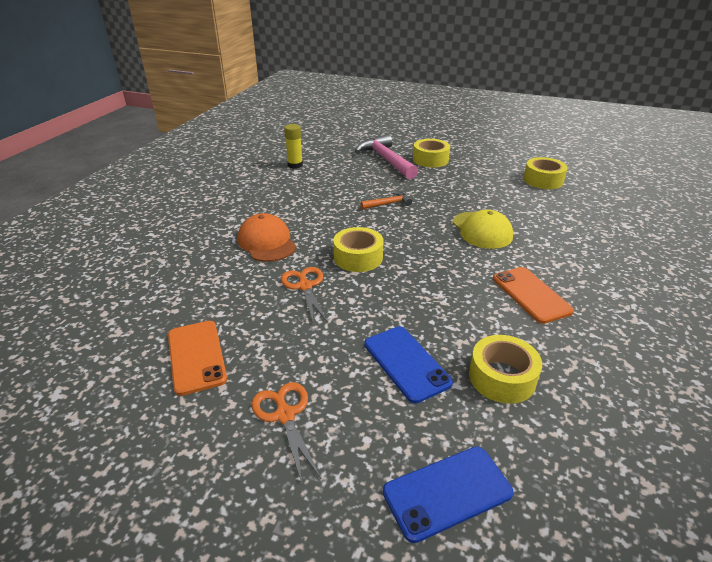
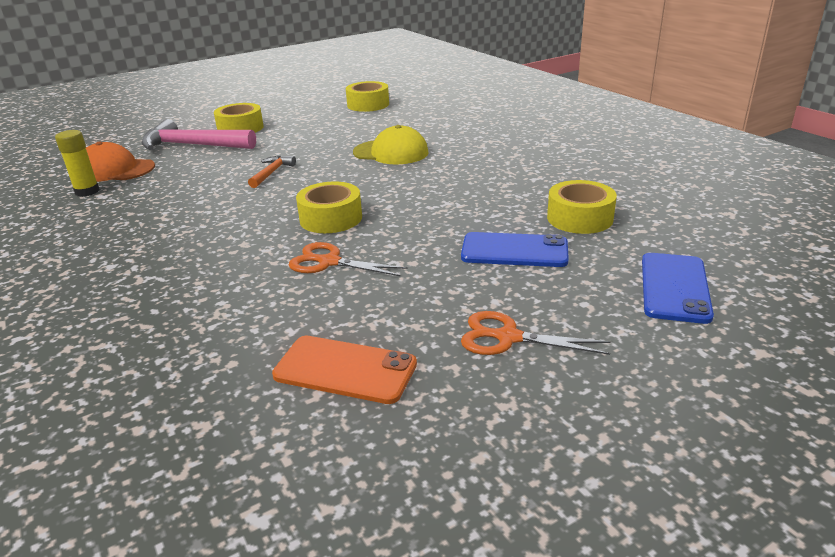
camera: 50 degrees left, 5 degrees down
(267, 242) = (209, 258): orange cap -> orange cap (115, 170)
(531, 294) = (502, 169): orange phone -> none

